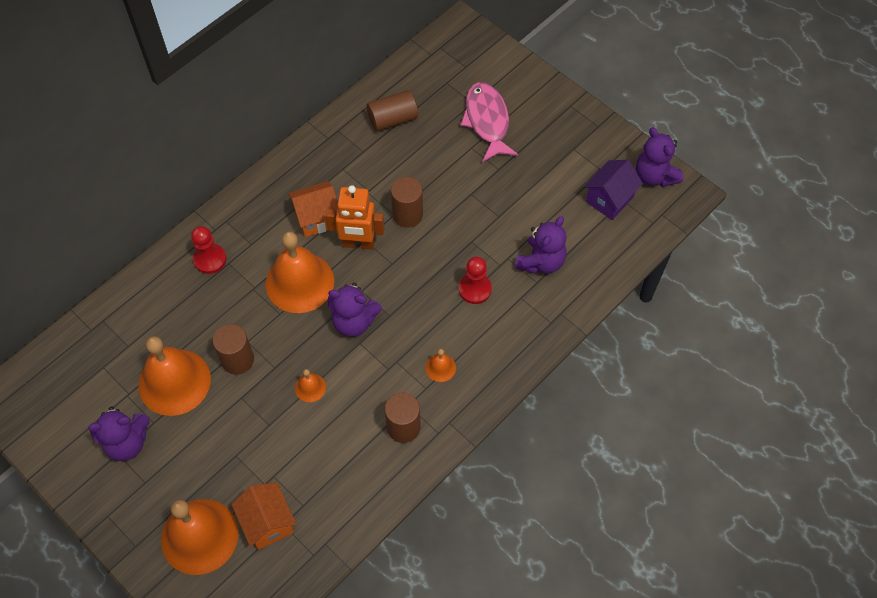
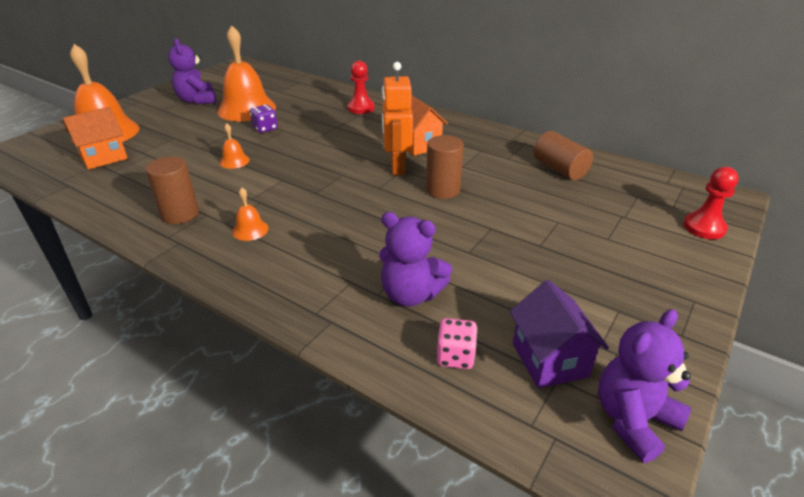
camera: 80 degrees right, 25 degrees down
(237, 360) = (265, 128): brown cylinder -> purple dice
(299, 282) = (346, 144): orange bell -> none
(354, 321) = (306, 174): purple teddy bear -> none
(475, 289) = (357, 243): red pawn -> red pawn (704, 227)
(487, 121) = (606, 229): pink fish -> none
(600, 247) = (455, 356): none -> pink dice
(609, 199) = (549, 360): purple house -> purple house turned 45 degrees clockwise

